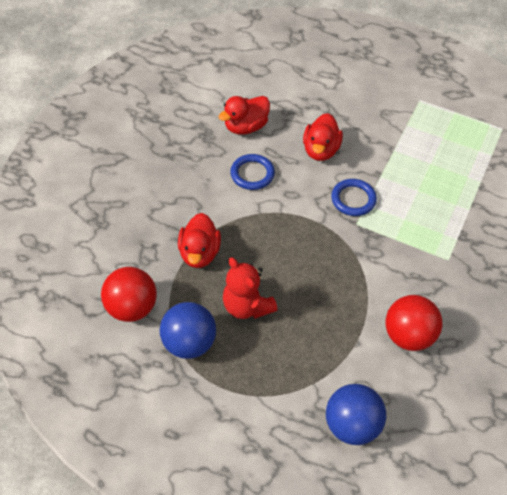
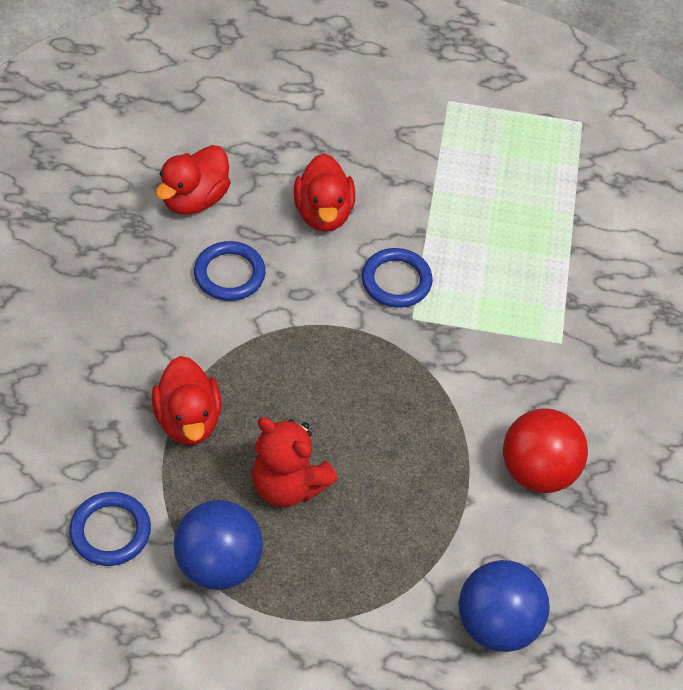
camera: 20 degrees left, 0 degrees up
(132, 307) = (110, 531): red ball -> blue ring

